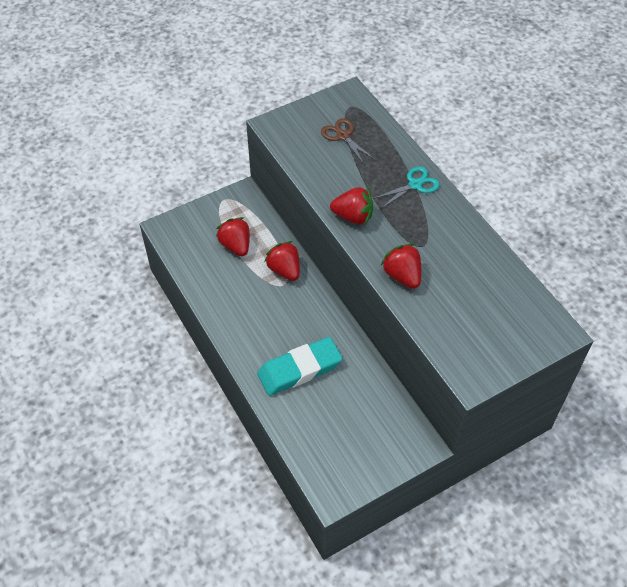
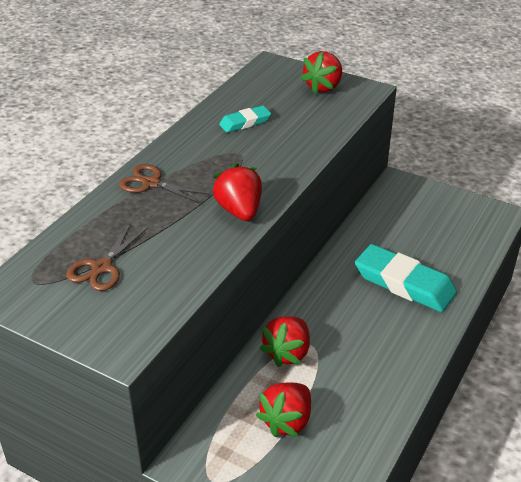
camera: 120 degrees left, 15 degrees down
(402, 276) = (291, 154): red strawberry -> red strawberry (323, 87)
(415, 185) = (151, 183): turquoise scissors -> brown scissors
(465, 268) = (245, 122): none -> turquoise eraser

